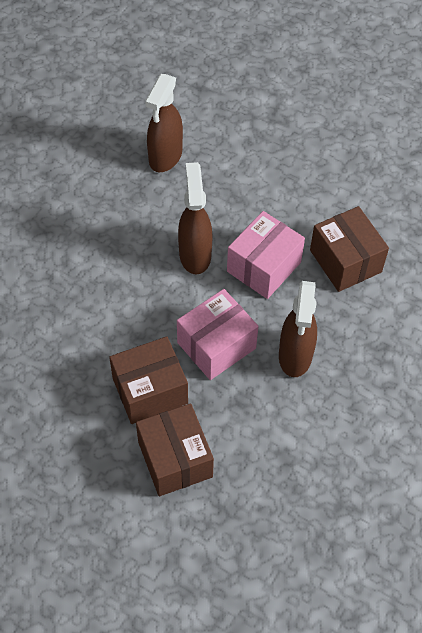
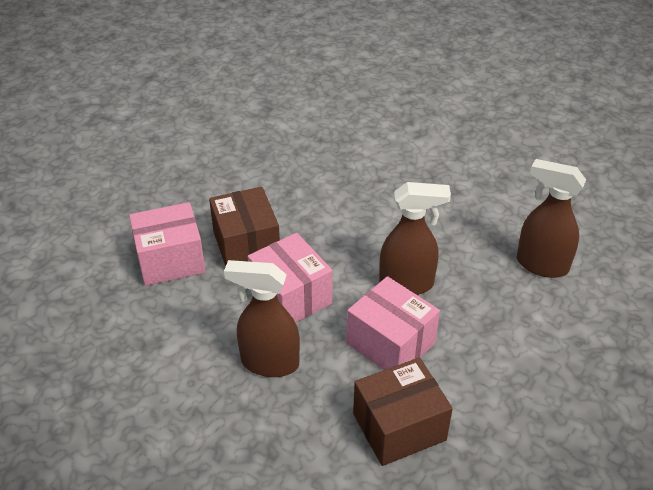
camera: 95 degrees right, 15 degrees down
(175, 459) = (170, 260): brown box -> pink box

